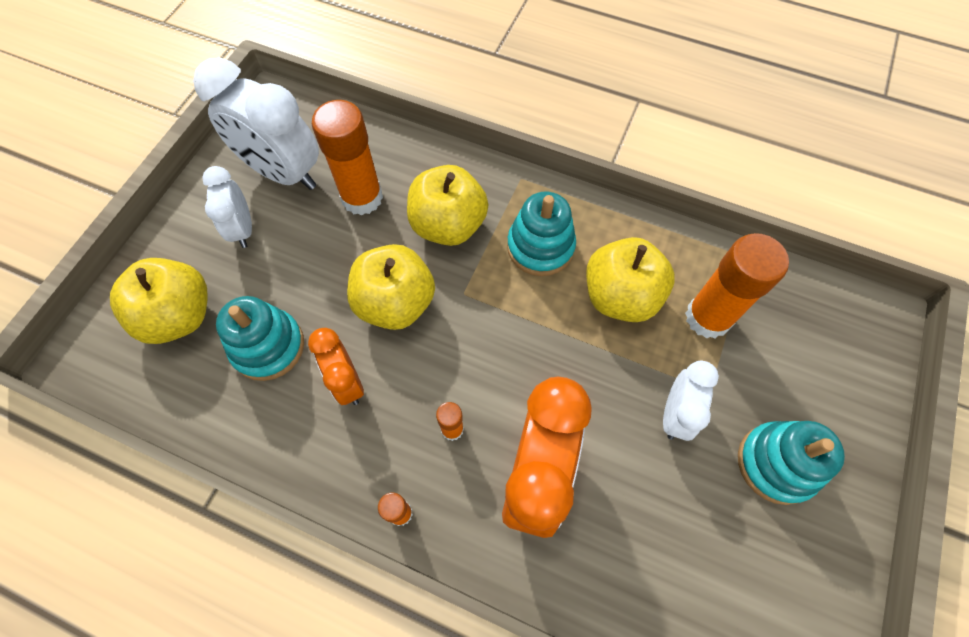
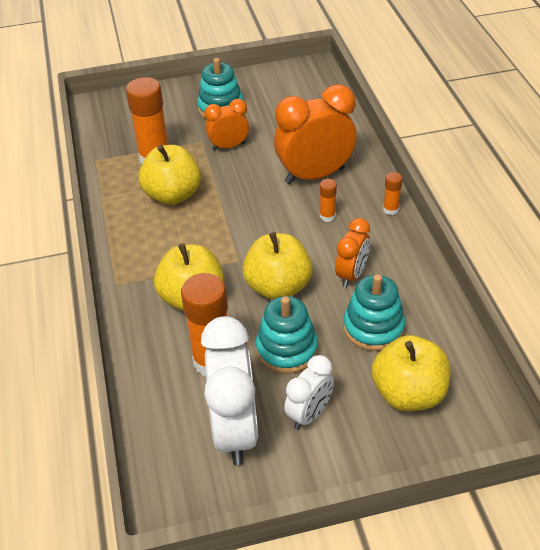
camera: 125 degrees left, 20 degrees down
(540, 247) = (168, 245): turquoise stacking toy -> turquoise stacking toy (287, 349)
(675, 414) = (228, 146): white clock -> orange clock

